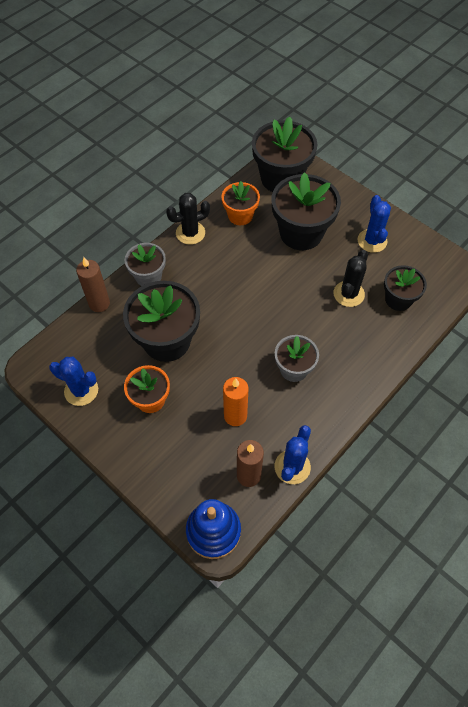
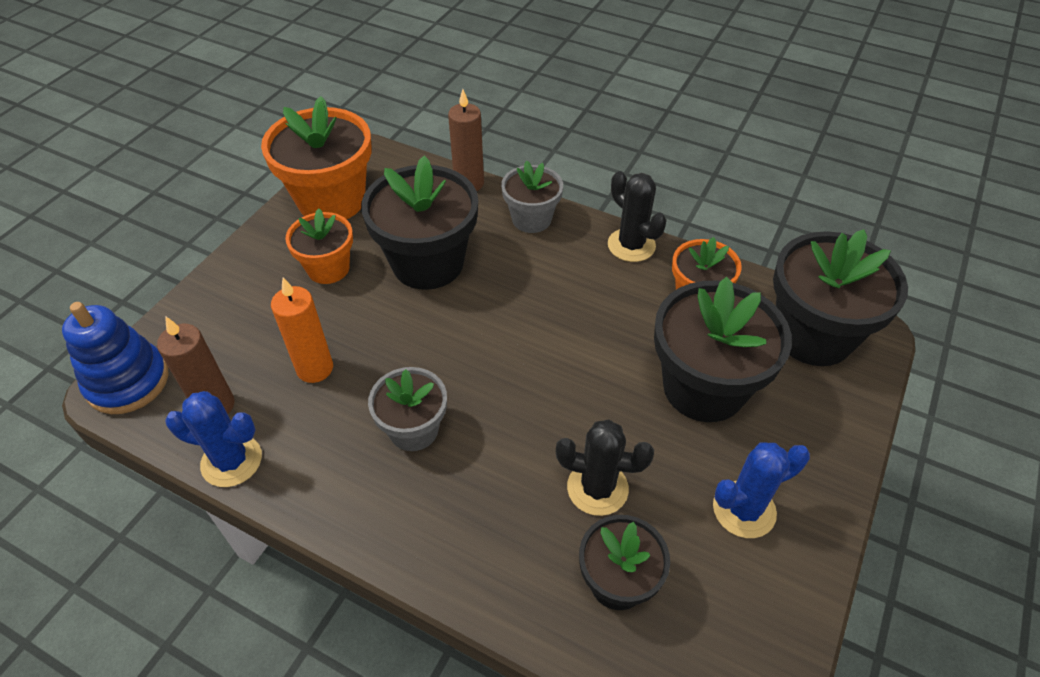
camera: 75 degrees right, 10 degrees down
(81, 390) = (331, 200): blue cactus -> orange flower pot

